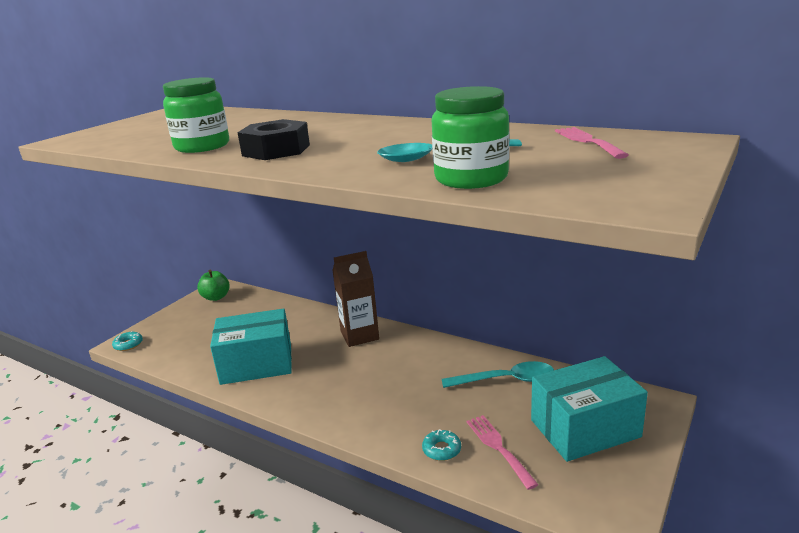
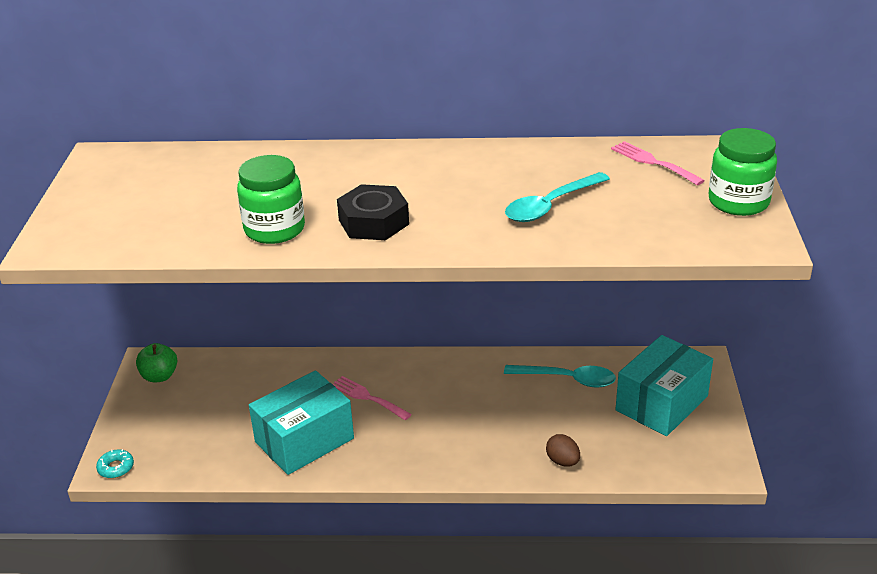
camera: 30 degrees left, 10 degrees up
(359, 335) = (386, 375): brown carton -> none
(441, 449) = (562, 461): turquoise donut -> brown egg
(471, 179) = (612, 233): green jar -> green jar (738, 202)
(498, 447) = (606, 443): pink fork -> pink fork (367, 397)
(506, 380) = (567, 379): turquoise spoon -> turquoise spoon turned 45 degrees clockwise

